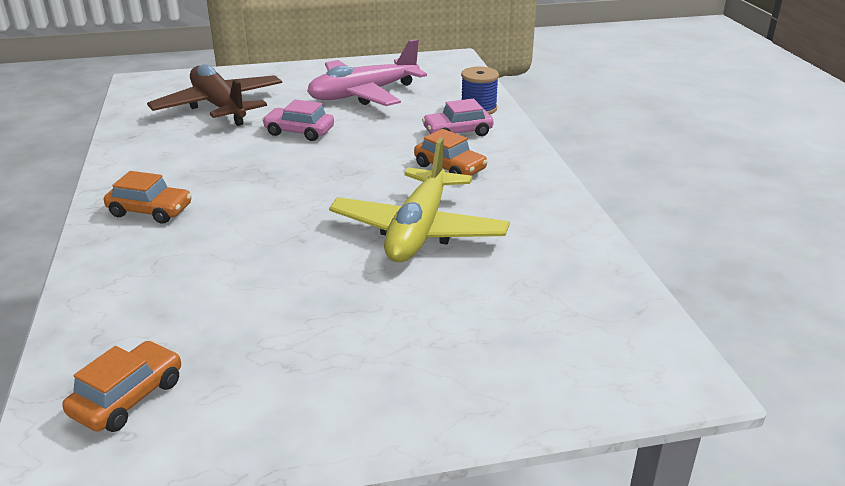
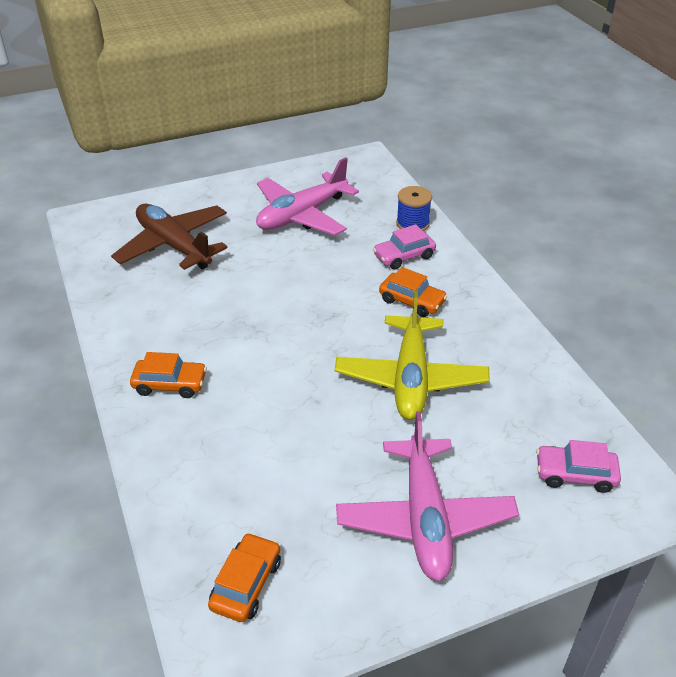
camera: 10 degrees left, 10 degrees up
(299, 132) = (262, 271): pink car -> pink car (575, 474)
(376, 360) = (425, 518): none -> pink plane

